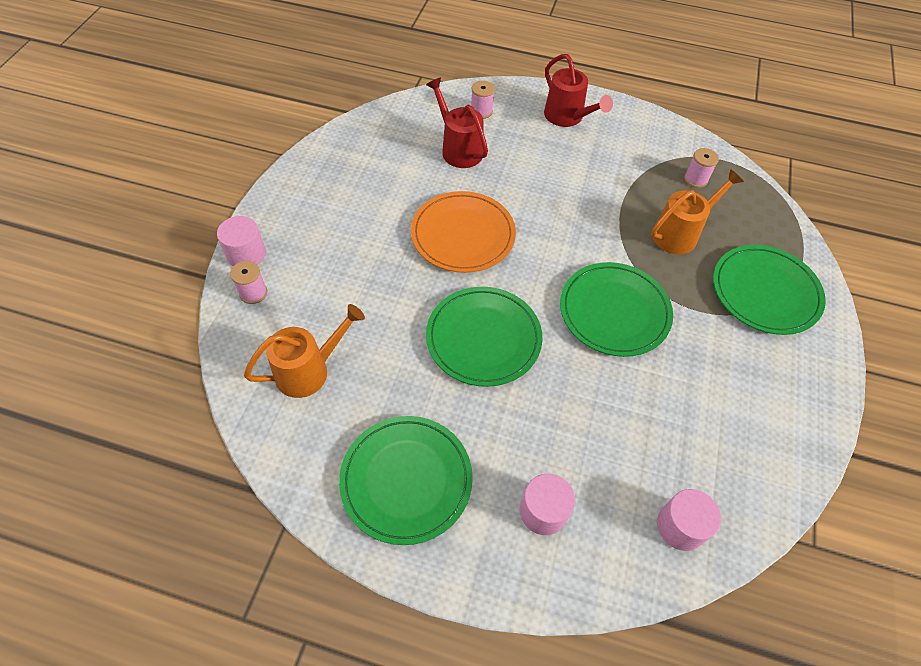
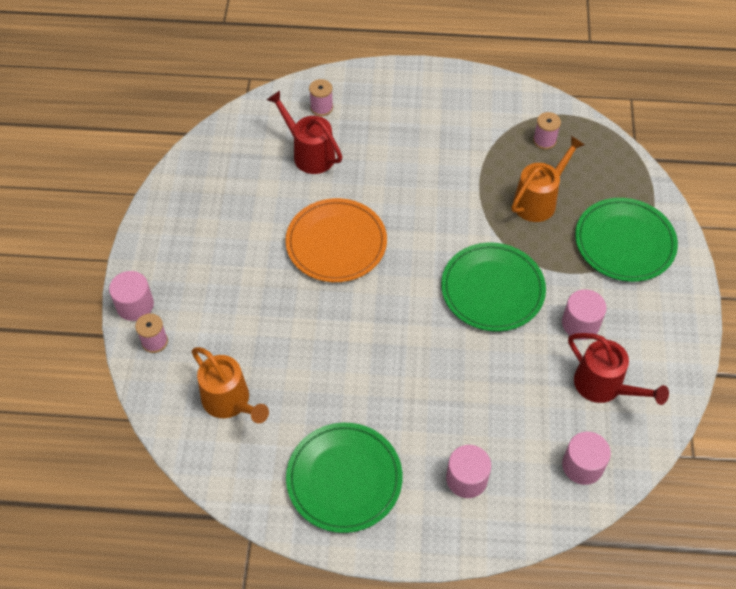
camera: 10 degrees left, 0 degrees up
(309, 370) = (230, 402): orange watering can -> orange watering can turned 90 degrees clockwise
(483, 338) = (380, 339): green plate -> none
(567, 117) = (409, 97): red watering can -> red watering can (604, 387)
(704, 366) = (580, 323): none -> pink cylinder

